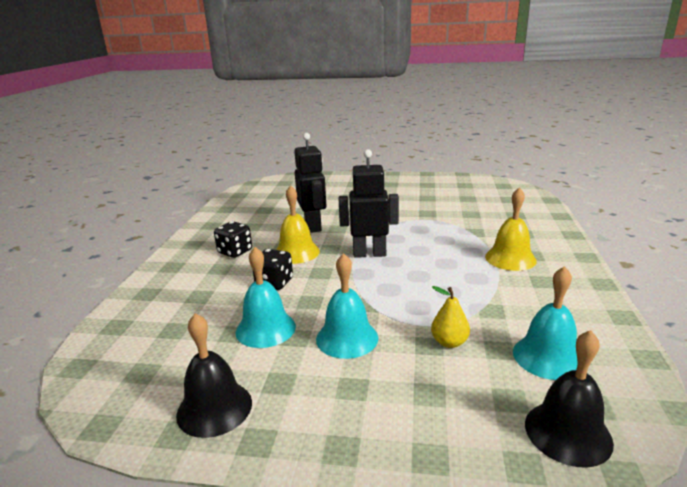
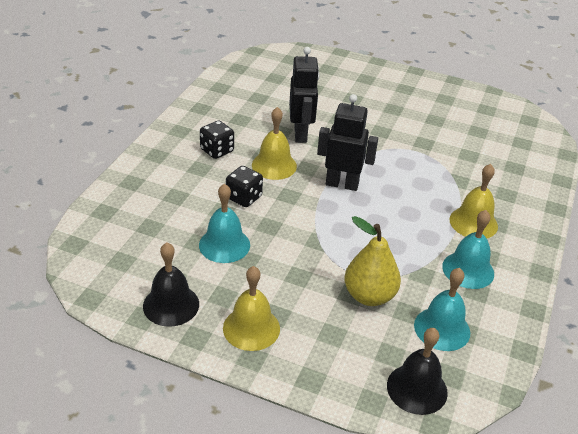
camera: 10 degrees right, 15 degrees up
(327, 411) = (251, 328): none -> yellow bell
(347, 338) = (287, 270): turquoise bell -> turquoise bell (468, 270)
(449, 342) = (369, 296): yellow pear -> yellow pear, size x1.73

